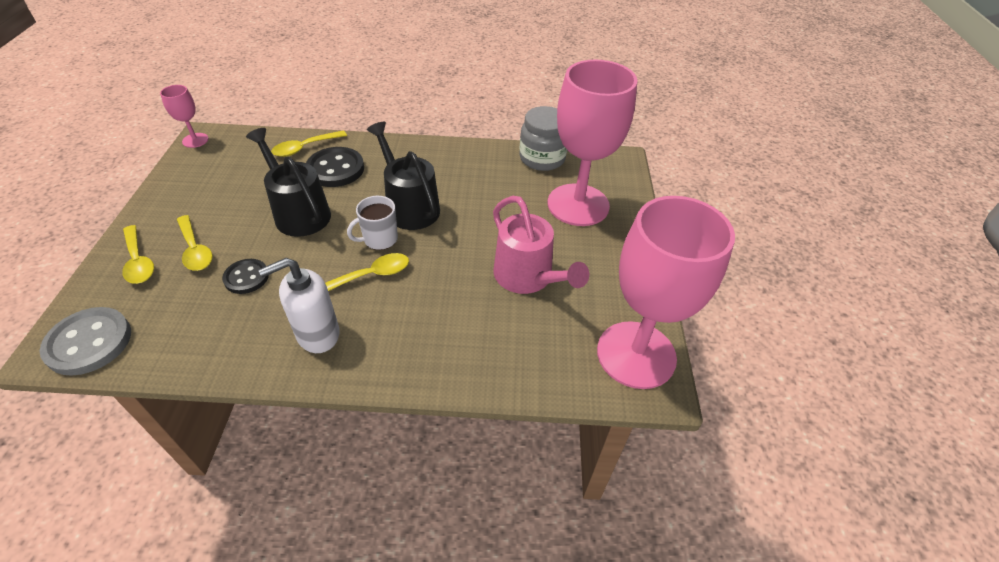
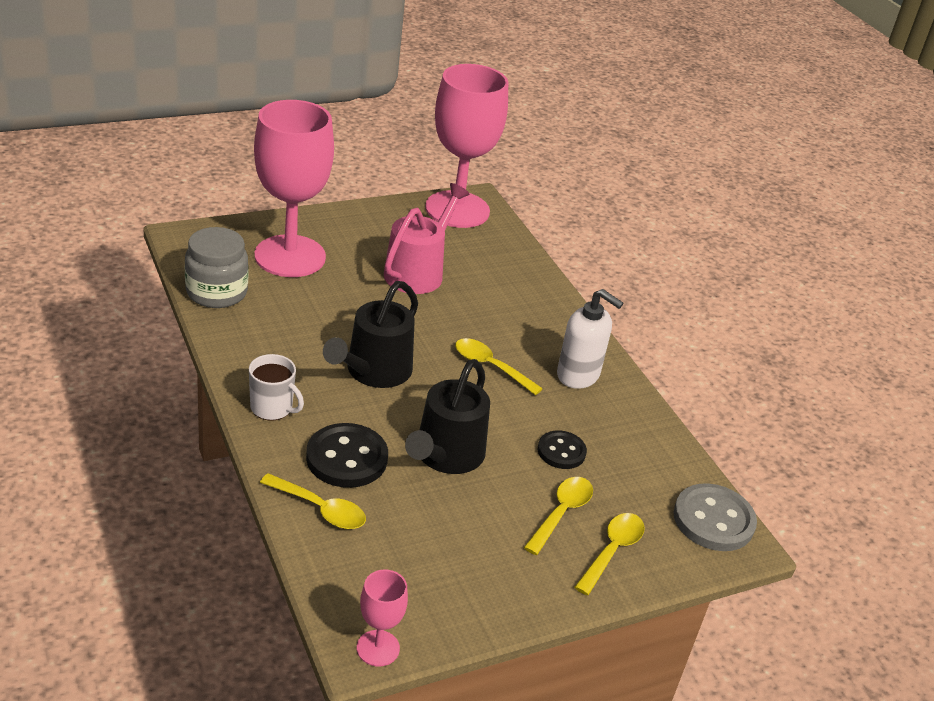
camera: 120 degrees left, 10 degrees down
(379, 239) = (439, 377): white mug -> white mug (272, 408)

